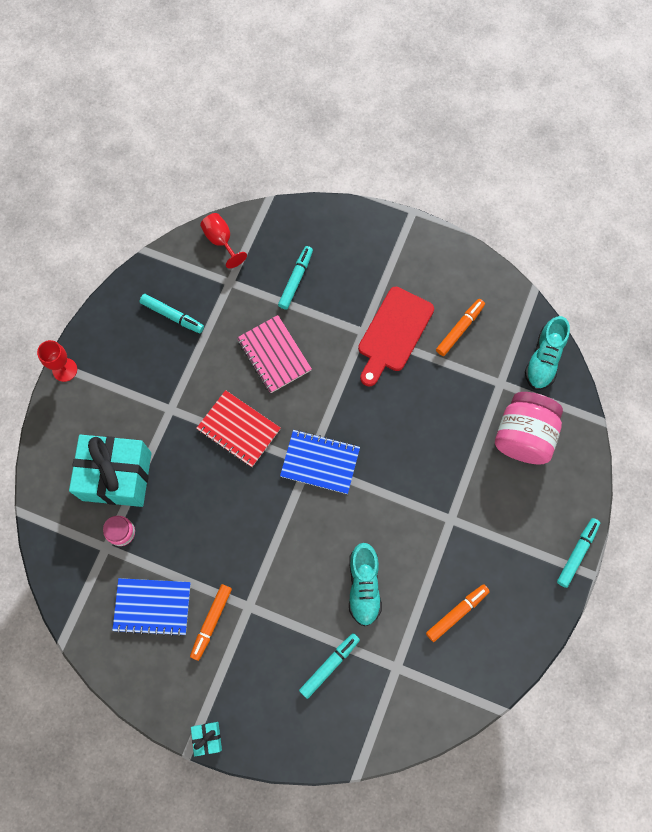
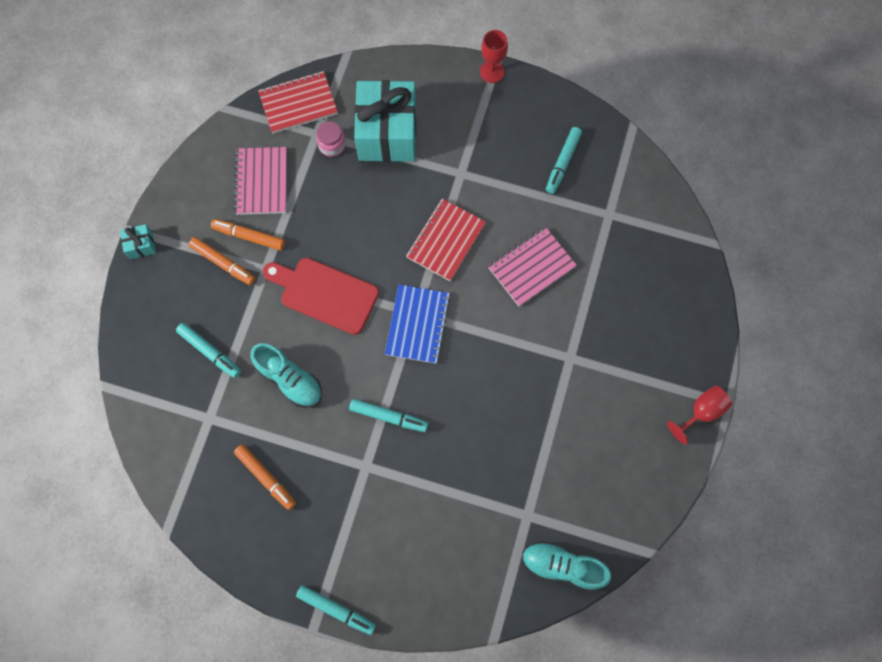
camera: 85 degrees right, 0 degrees up
(68, 565) = (298, 103): none -> red notebook
(152, 607) = (261, 182): blue notebook -> pink notebook
(221, 241) = (656, 200): red goblet -> red goblet (701, 412)
(296, 280) = (622, 281): turquoise marker -> turquoise marker (388, 416)
(364, 586) = (289, 379): turquoise shoe -> turquoise shoe turned 135 degrees counterclockwise
(393, 333) = (572, 391): red cutting board -> red cutting board (324, 294)
(459, 329) = (587, 465): orange marker -> orange marker (223, 263)
(523, 436) = (467, 544): pink jar -> none

